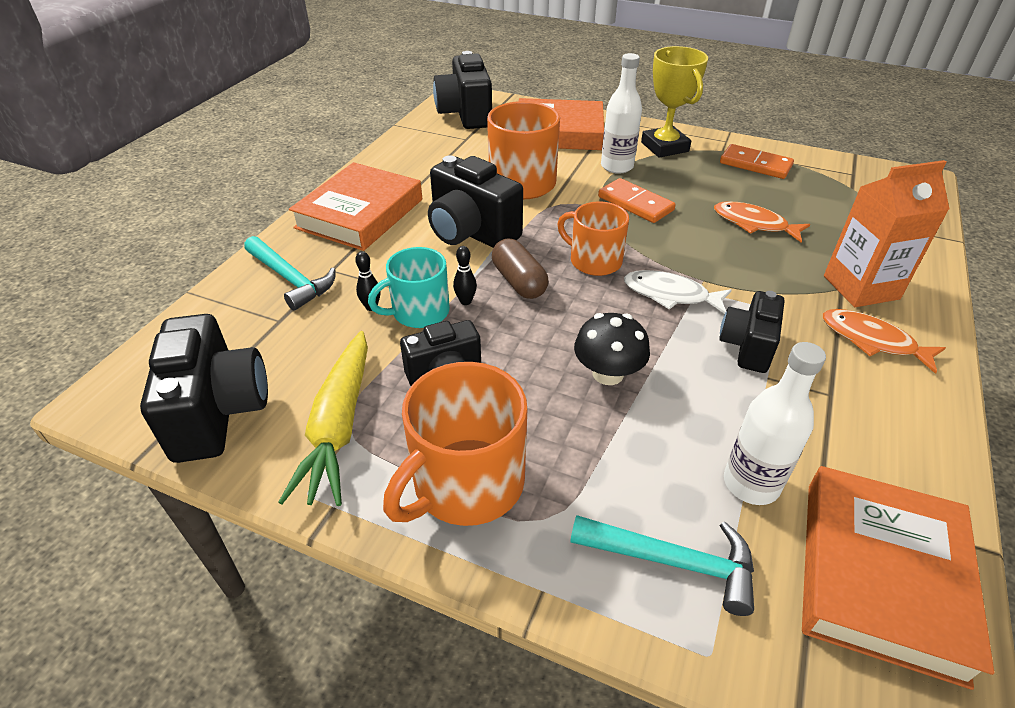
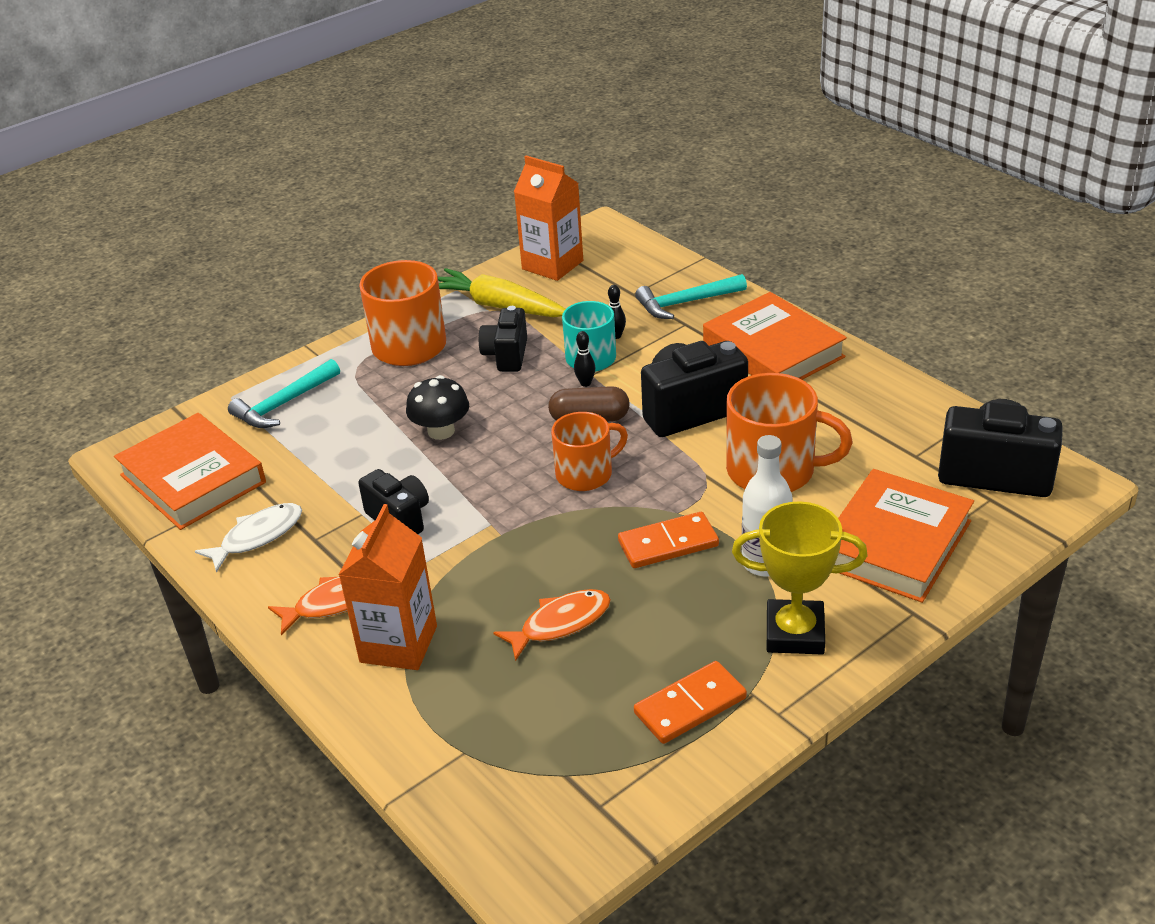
camera: 120 degrees right, 5 degrees down
(219, 412) = (552, 265): black camera -> orange carton
(670, 295) = (498, 503): white fish -> white fish (257, 537)
(751, 483) = (293, 457): white bottle -> none

